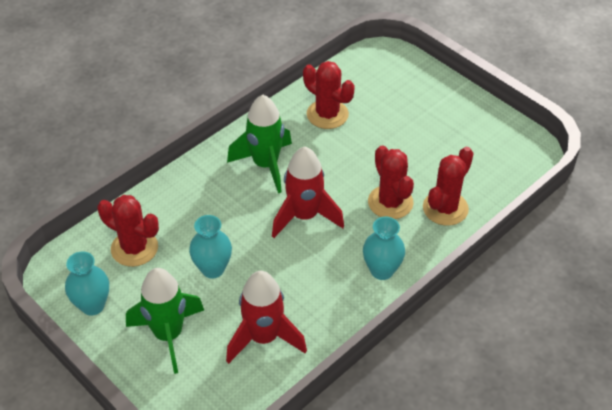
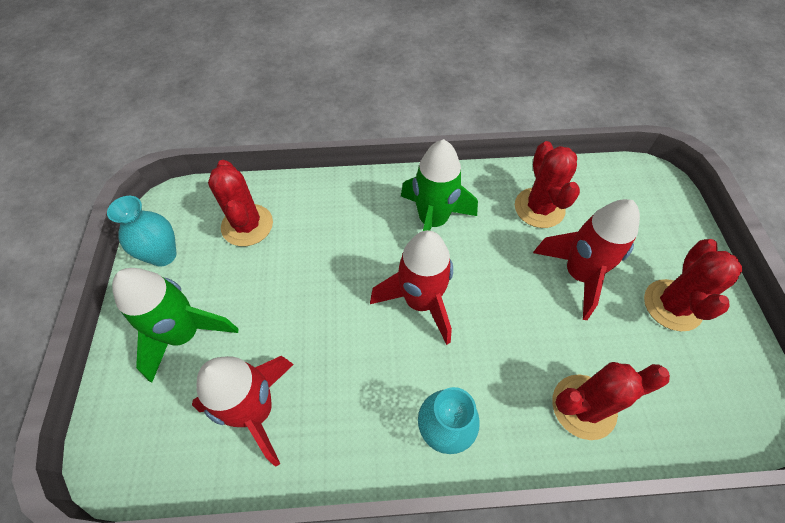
camera: 40 degrees right, 10 degrees up
(213, 269) = (286, 295): turquoise vase -> none
(385, 140) = (578, 274): none -> red rocket
(390, 202) = (524, 351): red cactus -> red cactus (672, 305)

